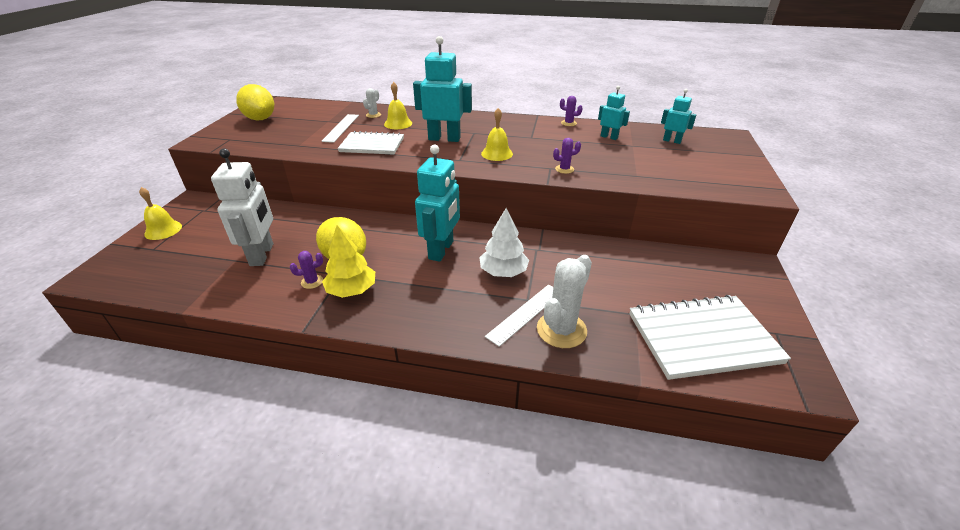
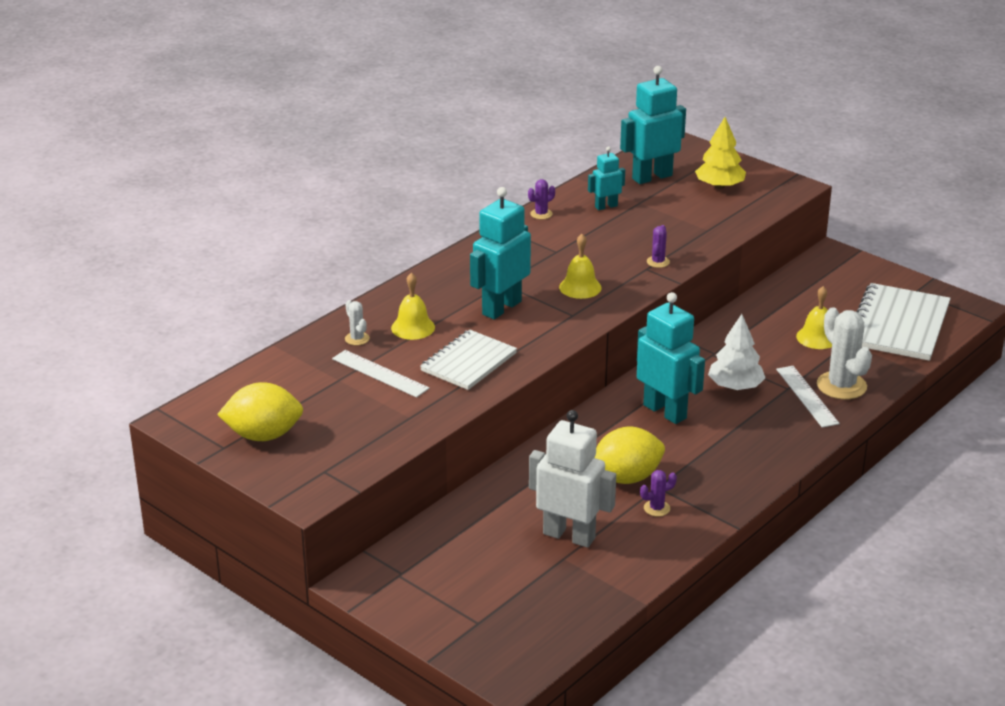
camera: 60 degrees left, 5 degrees down
(163, 230) = (430, 612): yellow bell -> yellow bell (817, 337)
(312, 282) = (656, 508): purple cactus -> purple cactus turned 60 degrees clockwise
(351, 290) = (693, 485): yellow tree -> yellow tree (719, 186)
(672, 141) = (652, 177): turquoise robot -> turquoise robot, size x1.85

